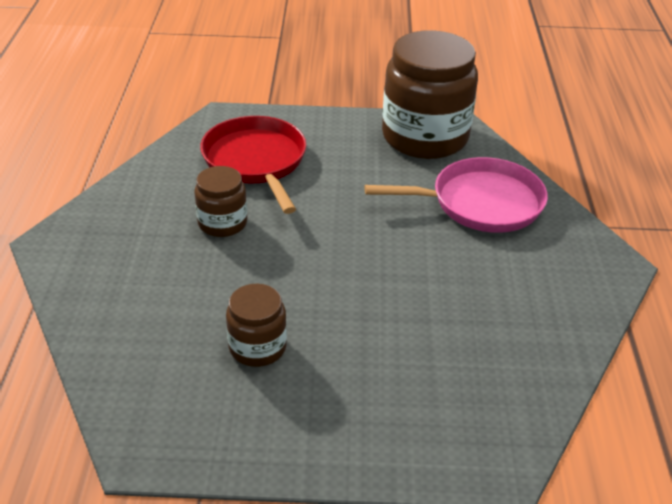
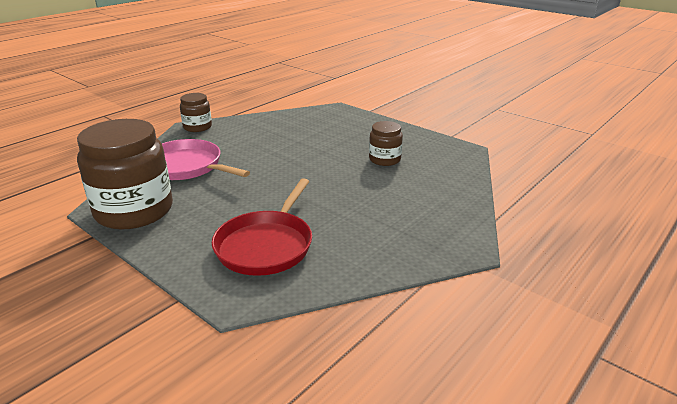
camera: 140 degrees left, 10 degrees down
(222, 223) = (340, 215): brown jar -> brown jar (197, 127)

